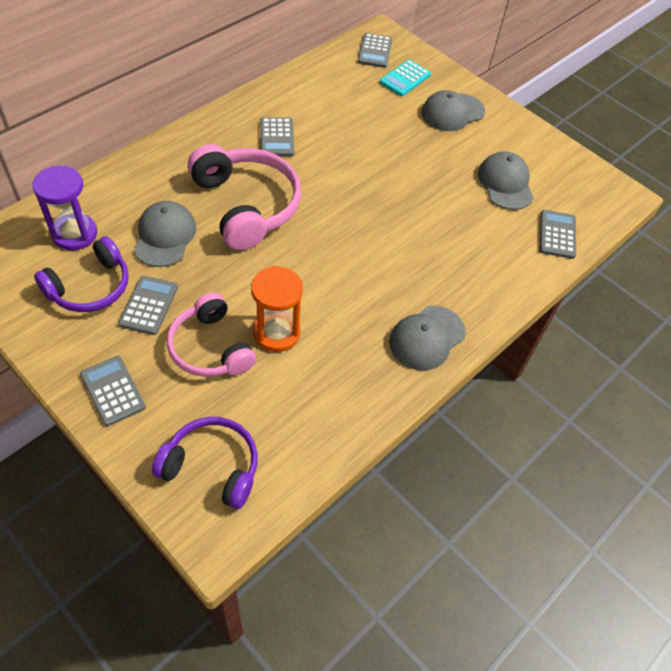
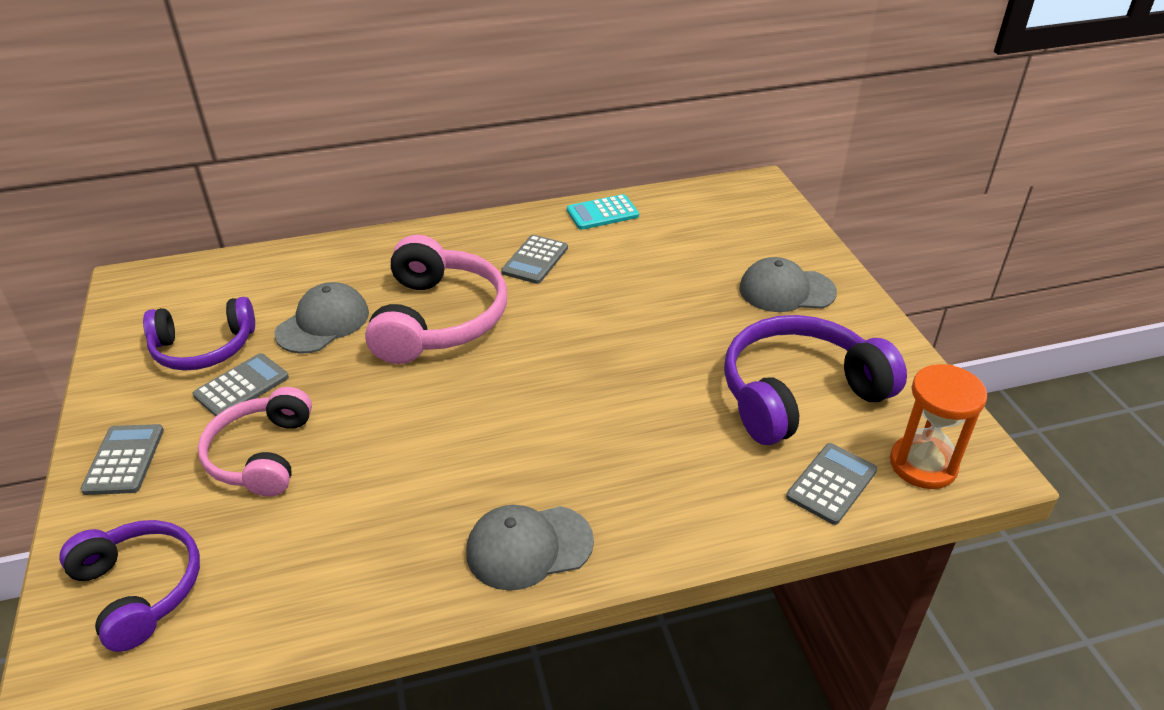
camera: 35 degrees right, 15 degrees down
(74, 234) = (238, 293): purple hourglass -> none
(276, 332) = (348, 466): orange hourglass -> orange hourglass (923, 465)
(375, 51) = (733, 201): grey calculator -> none
(405, 79) = (750, 238): turquoise calculator -> turquoise calculator (602, 213)
(505, 183) = (799, 394): grey cap -> purple headphones

